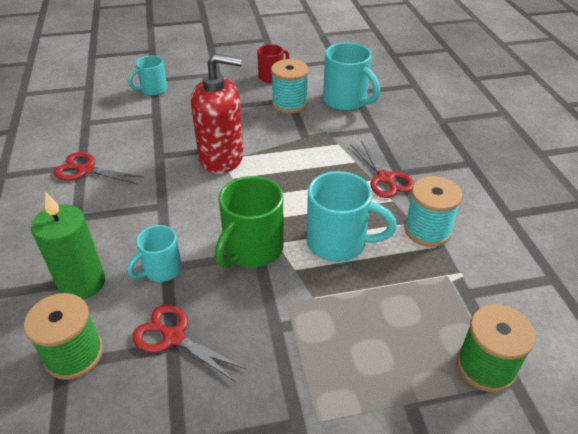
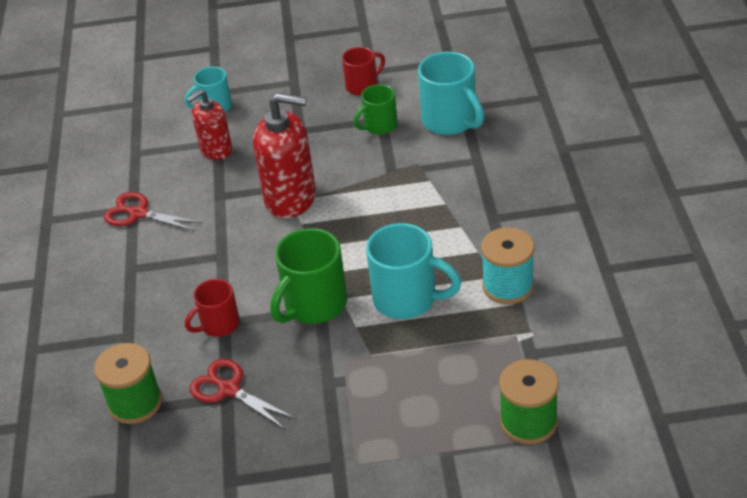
camera: 10 degrees right, 0 degrees up
(82, 283) = (140, 337): green candle -> none
(155, 120) = (216, 150): none -> red soap dispenser
(161, 270) = (219, 325): turquoise mug -> red mug
(289, 104) = (379, 126): turquoise spool -> green mug
(385, 178) = (475, 225): red scissors -> none

